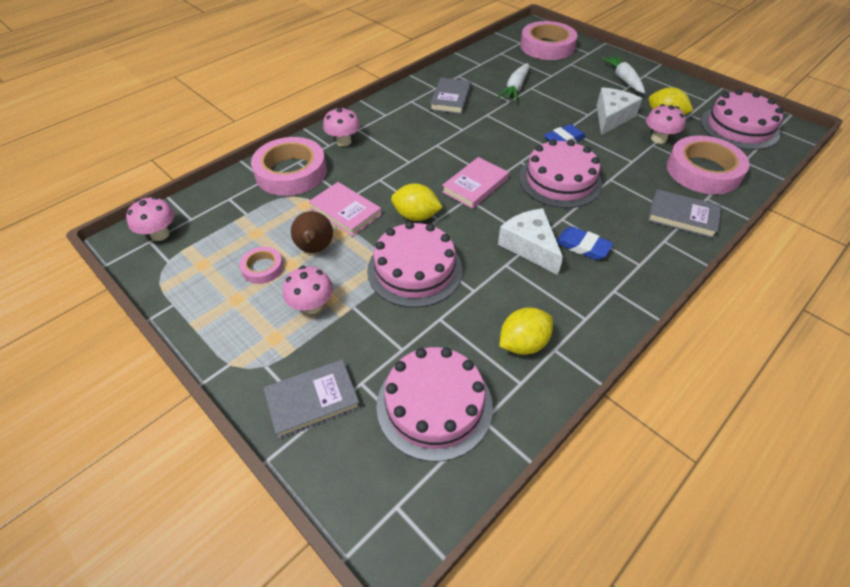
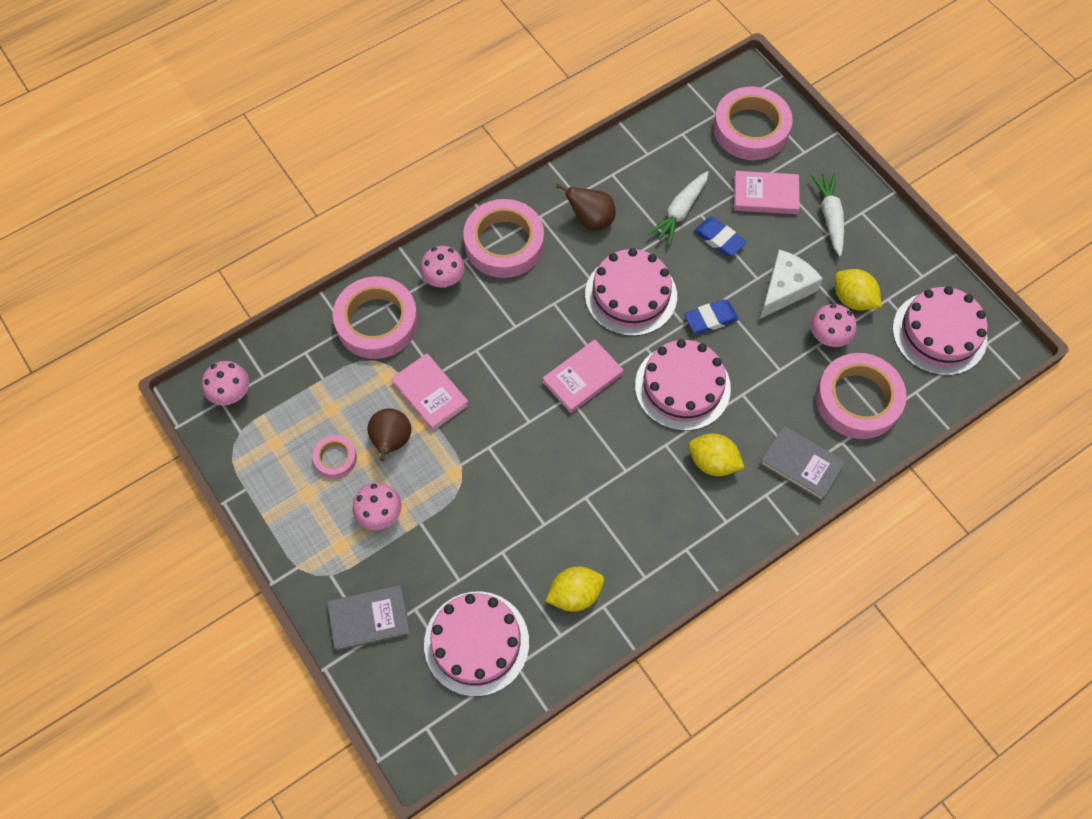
camera: 10 degrees right, 15 degrees up
(387, 117) = (504, 243): none -> pink tape
(415, 269) = (489, 487): pink cake -> pink cake (631, 295)
(416, 216) = (506, 413): yellow lemon -> yellow lemon (713, 462)
(451, 99) = (591, 220): grey book -> brown pear
(529, 246) = (617, 477): white cheese -> none
(572, 74) = (765, 195): none -> pink book
(582, 246) = (674, 487): blue eraser -> blue eraser (719, 239)

